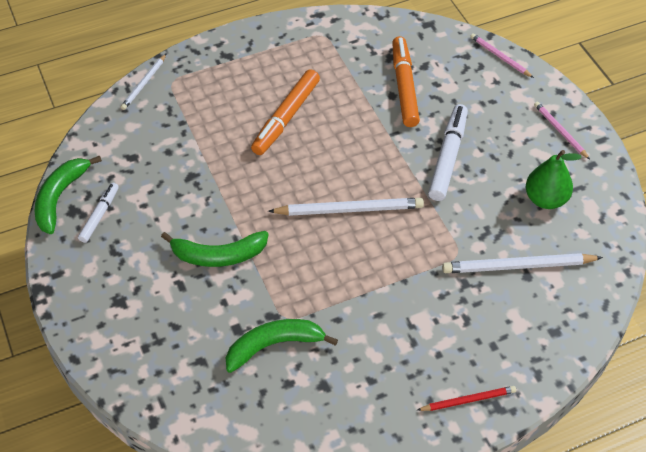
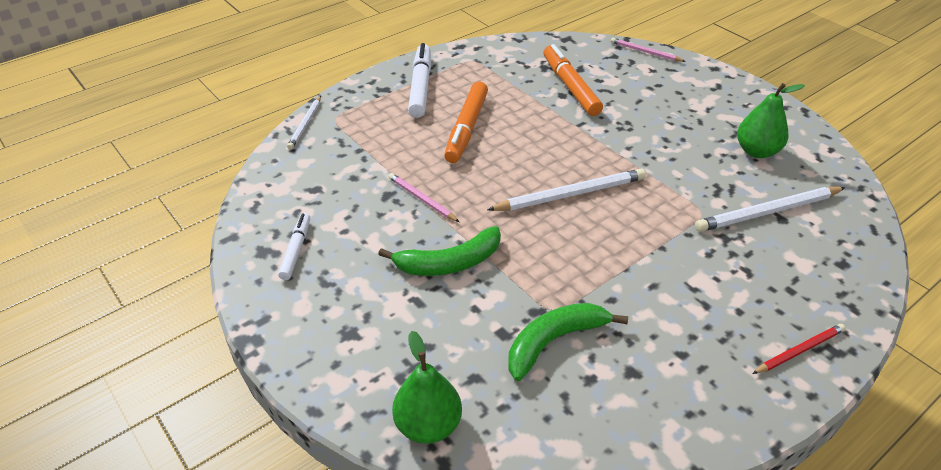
camera: 15 degrees left, 10 degrees down
(60, 197) = (243, 241): green banana -> none
(152, 390) = (428, 425): none -> green pear
(448, 157) = (643, 134): white marker -> white marker (420, 87)
(560, 131) = (734, 97): pink pencil -> pink pencil (421, 199)

